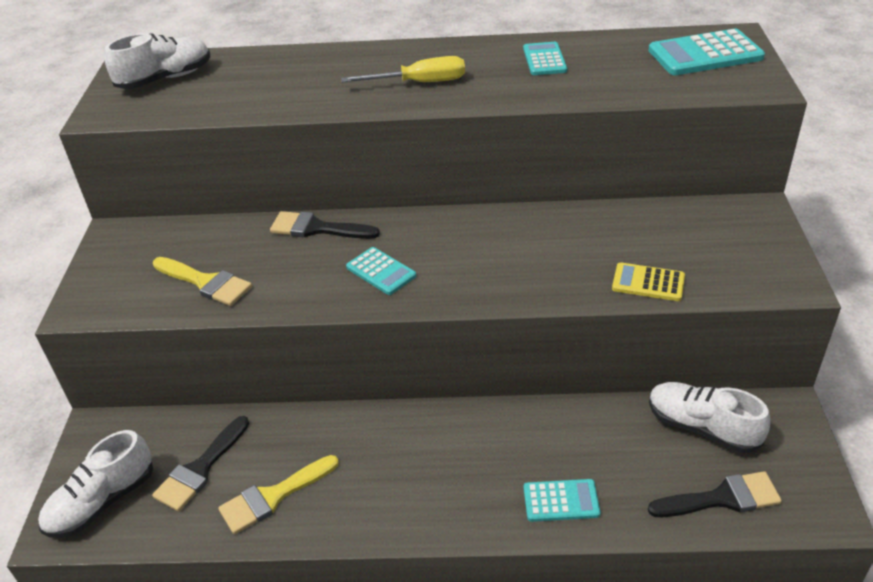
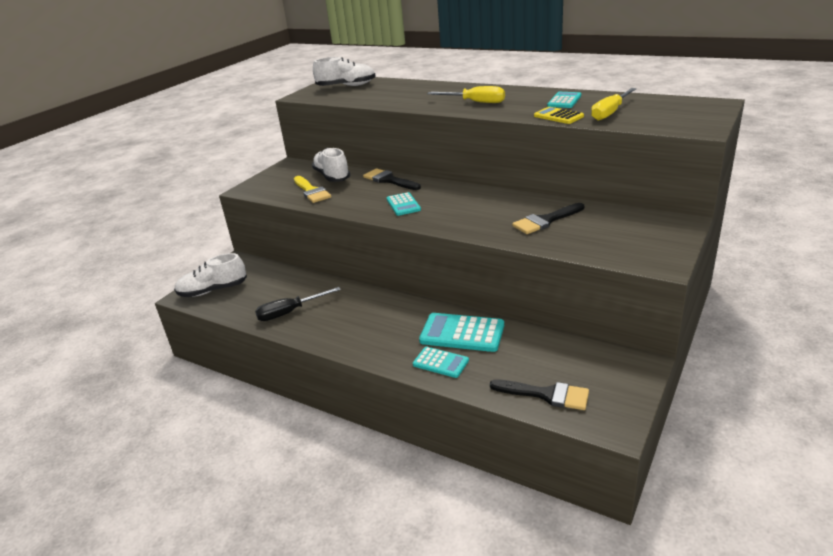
camera: 30 degrees right, 10 degrees down
(200, 469) = (267, 290): black brush -> black brush (546, 221)
(273, 497) = (290, 312): yellow brush -> black screwdriver
(626, 74) = (610, 112): none -> yellow screwdriver
(648, 283) = (558, 242): yellow calculator -> yellow calculator (558, 116)
(702, 427) = (568, 355): white shoe -> white shoe (332, 176)
(705, 54) = (679, 110): turquoise calculator -> turquoise calculator (462, 333)

